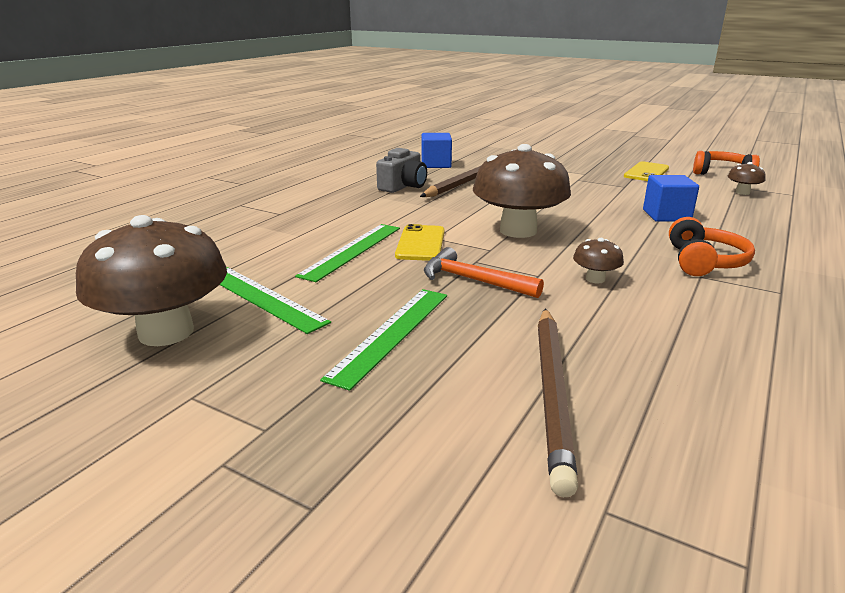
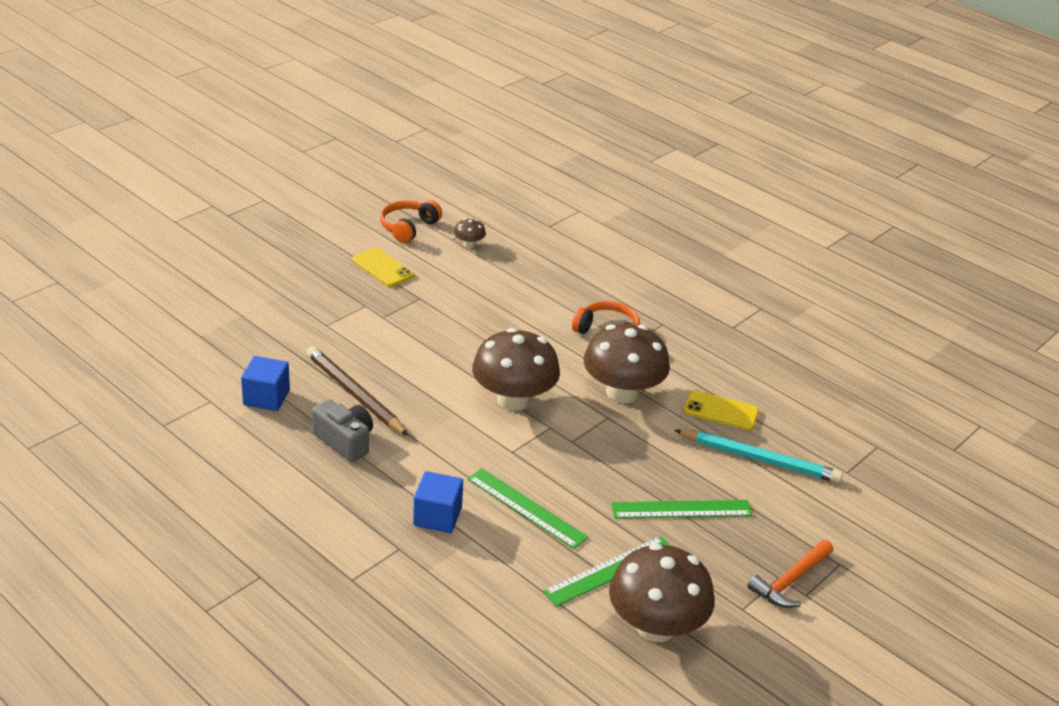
camera: 80 degrees left, 10 degrees up
(391, 333) = (681, 509): green ruler -> green ruler turned 45 degrees counterclockwise
(420, 243) = (523, 463): yellow phone -> yellow phone (721, 411)
(473, 280) = (608, 451): orange hammer -> orange hammer (790, 581)
(552, 393) = (759, 459): brown pencil -> turquoise pencil
(595, 279) = (622, 392): brown mushroom -> brown mushroom, size x2.34
(666, 215) = (509, 308): blue cube -> blue cube (437, 516)

